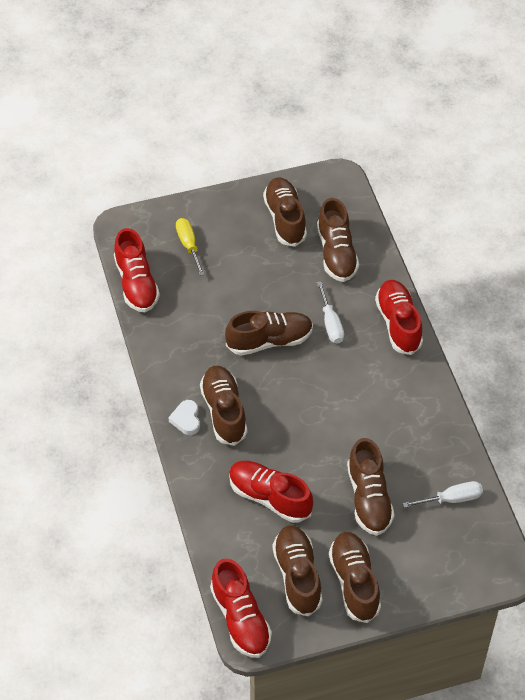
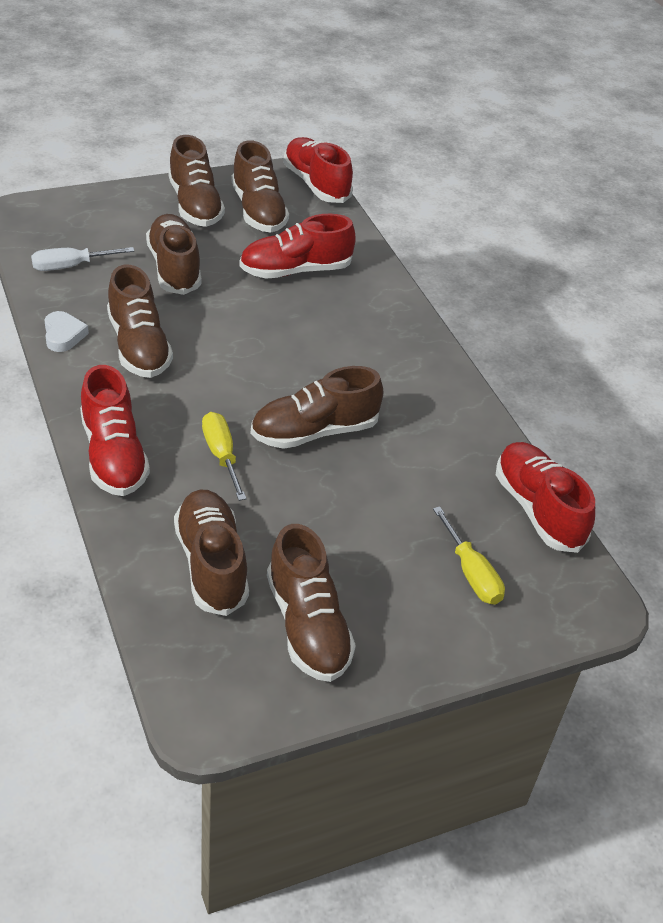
camera: 170 degrees right, 10 degrees down
(186, 419) = (414, 342): white heart -> white heart (63, 335)
(224, 412) = (366, 350): brown shoe -> brown shoe (139, 346)
(270, 497) = (295, 270): red shoe -> red shoe turned 135 degrees clockwise
(330, 323) = (221, 455): white screwdriver -> yellow screwdriver

